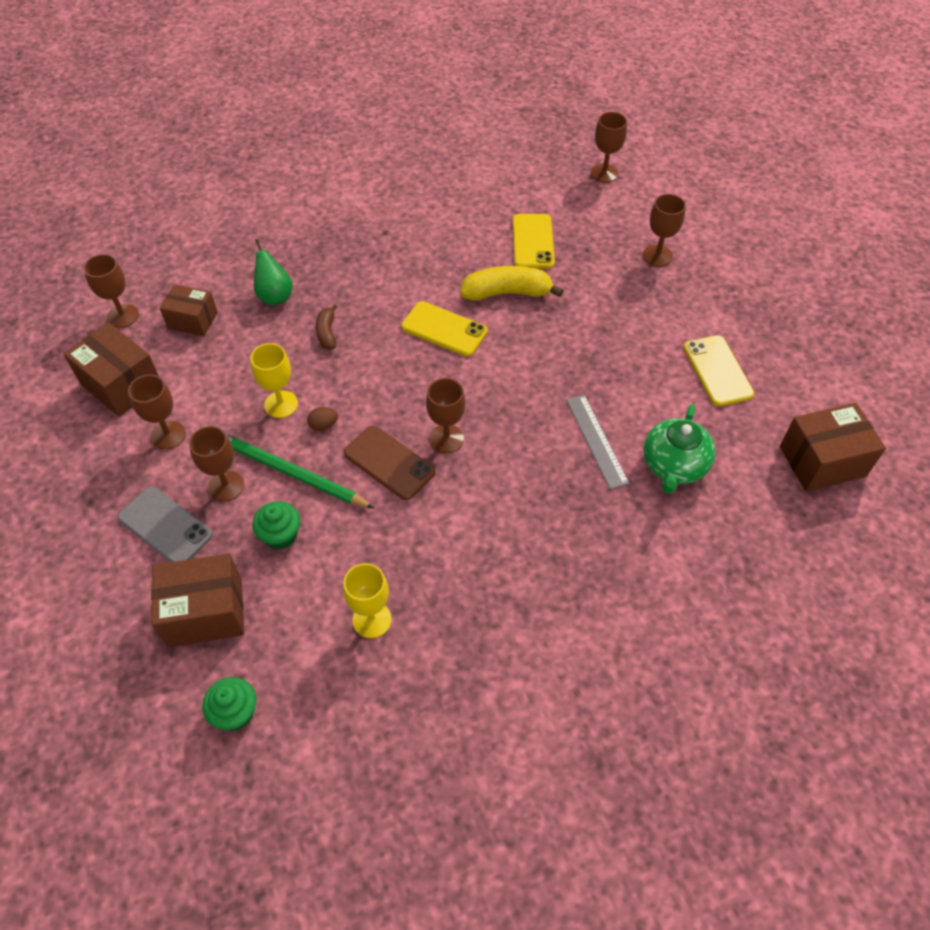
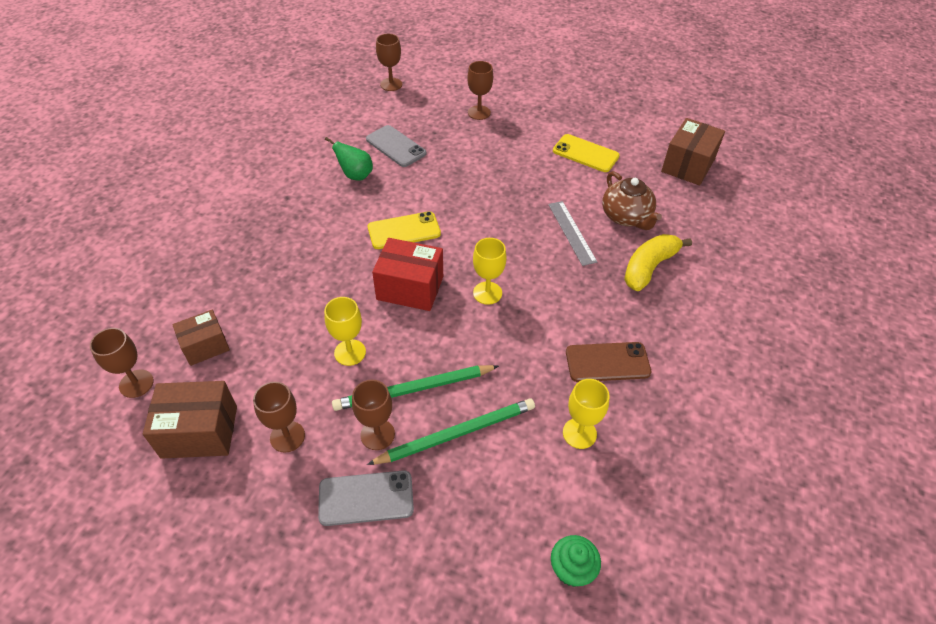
camera: 45 degrees left, 5 degrees down
(205, 612) = (469, 527): brown box -> none
(275, 296) = (254, 287): green pear -> green pear (355, 175)
(280, 535) = (457, 433): green cupcake -> green pencil
(323, 425) = (398, 343): brown egg -> none
(327, 333) = (325, 285): brown banana -> none
(388, 385) = (410, 288): none -> red box
(389, 463) = (470, 333): brown phone -> brown phone (607, 362)
(446, 438) = (487, 293): brown goblet -> yellow goblet
(507, 293) = (417, 185): yellow banana -> yellow banana (649, 267)
(533, 241) = (395, 146): yellow phone -> grey phone
(596, 440) = (572, 232): grey ruler -> grey ruler turned 45 degrees clockwise
(673, 466) = (626, 217): green teapot -> brown teapot

